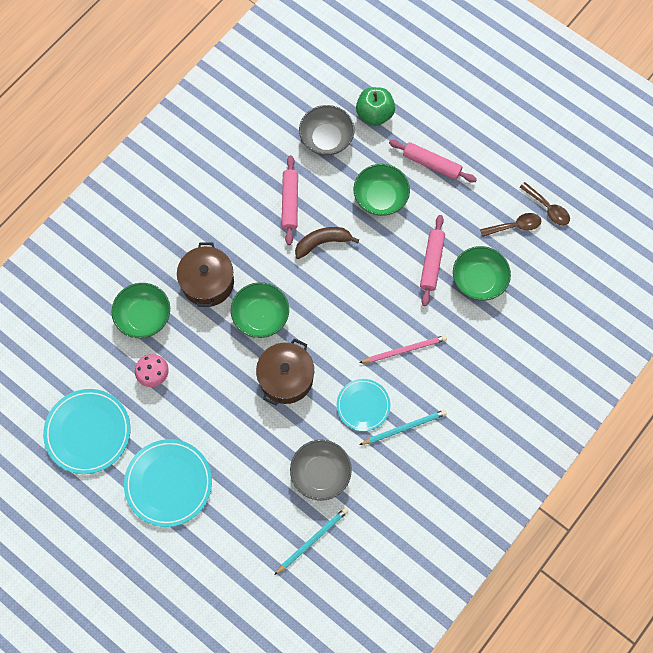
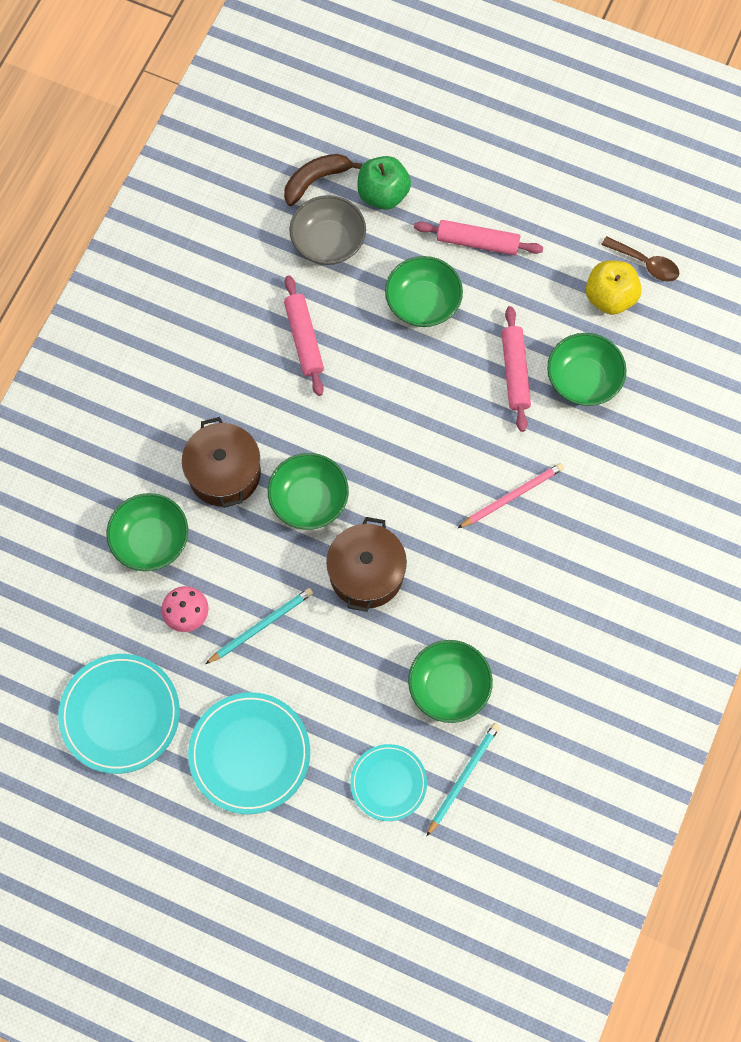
camera: 15 degrees left, 0 degrees up
(320, 473) = (449, 687): grey bowl -> green bowl
(322, 243) = (363, 382): brown banana -> brown banana (316, 180)
(363, 405) = (479, 583): turquoise plate -> turquoise plate (388, 783)
(404, 428) = (541, 598): turquoise pencil -> turquoise pencil (261, 626)
(515, 226) = (610, 297): brown spoon -> yellow apple

